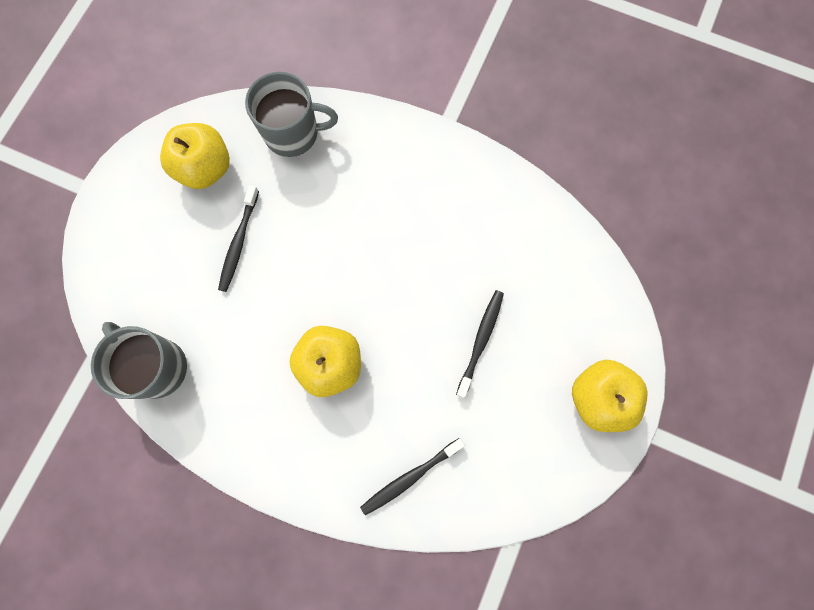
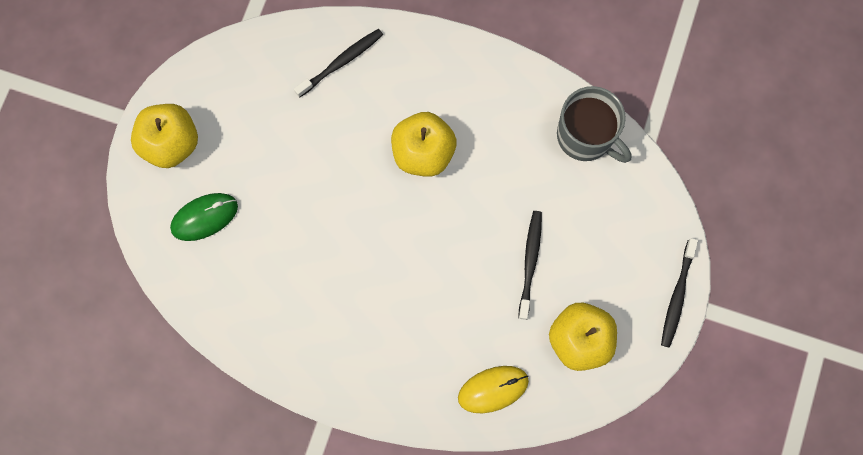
camera: 175 degrees right, 0 degrees up
(293, 133) = (493, 389): grey mug -> yellow mouse
(480, 341) = (282, 186): black toothbrush -> black toothbrush (677, 296)
(561, 315) = (204, 217): none -> green mouse

